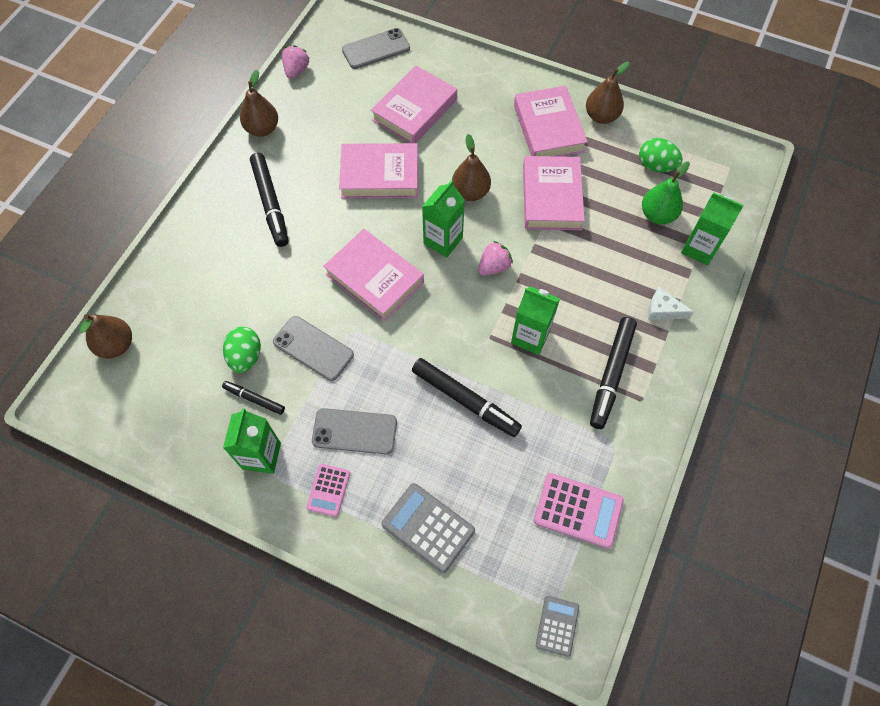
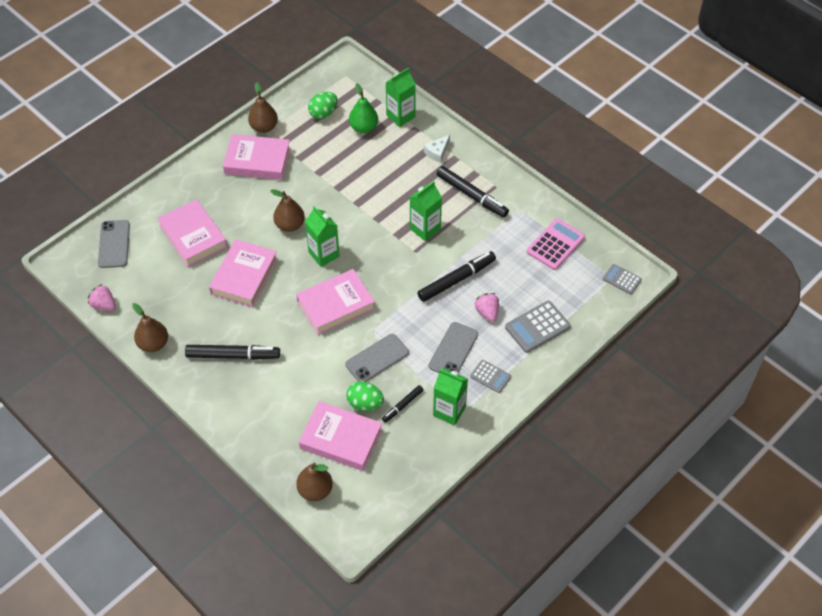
camera: 70 degrees left, 10 degrees down
(328, 490) = (490, 376): pink calculator -> grey calculator
(494, 267) = (360, 231): pink strawberry -> pink strawberry (487, 312)
(551, 197) = (319, 180): pink book -> pink book (341, 439)

